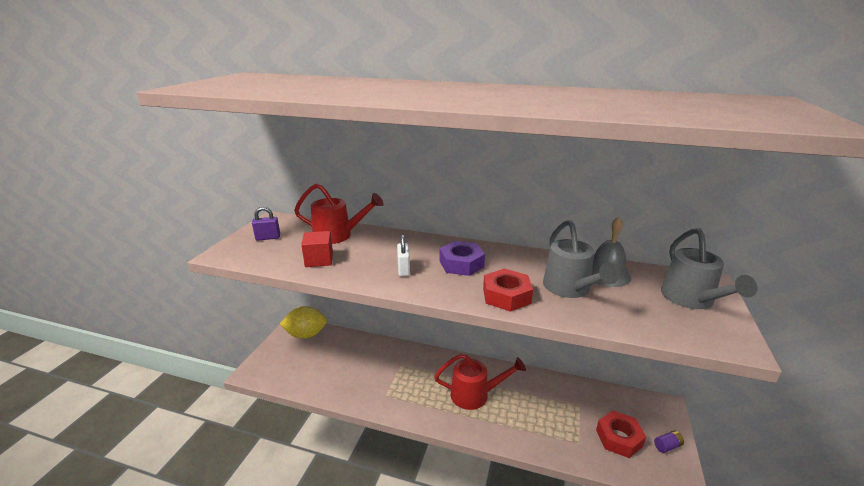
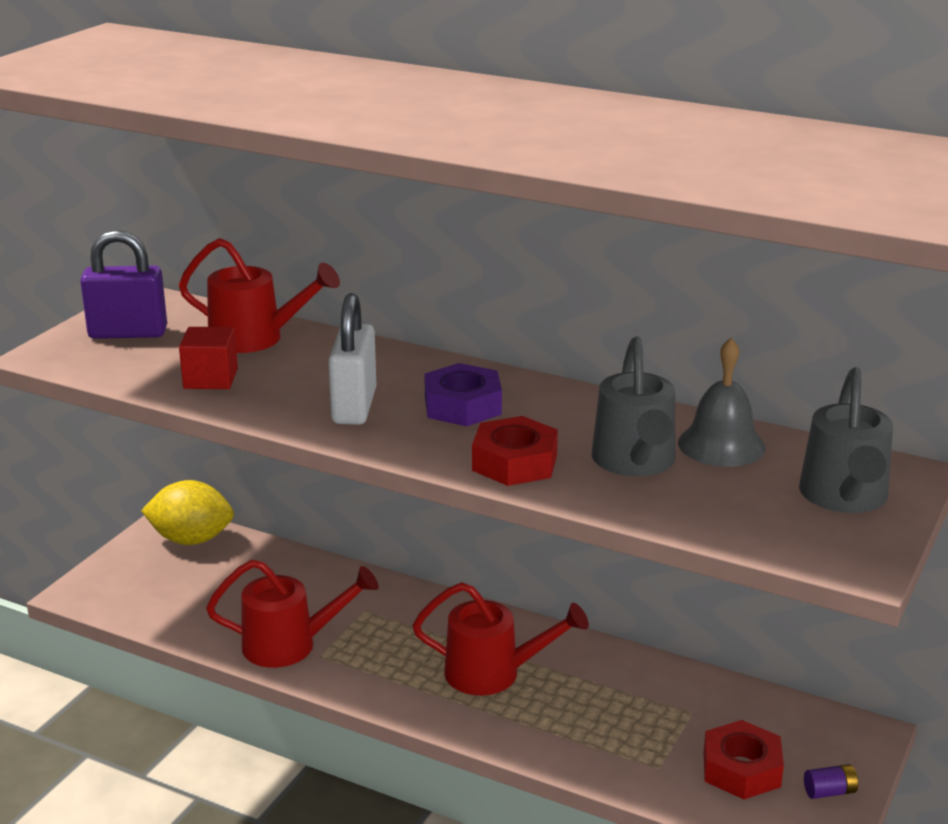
camera: 10 degrees right, 0 degrees up
(268, 238) = (128, 333): purple padlock -> purple padlock, size x1.72
(368, 391) = (291, 645): none -> red watering can
(403, 269) = (354, 407): white padlock -> white padlock, size x1.72

